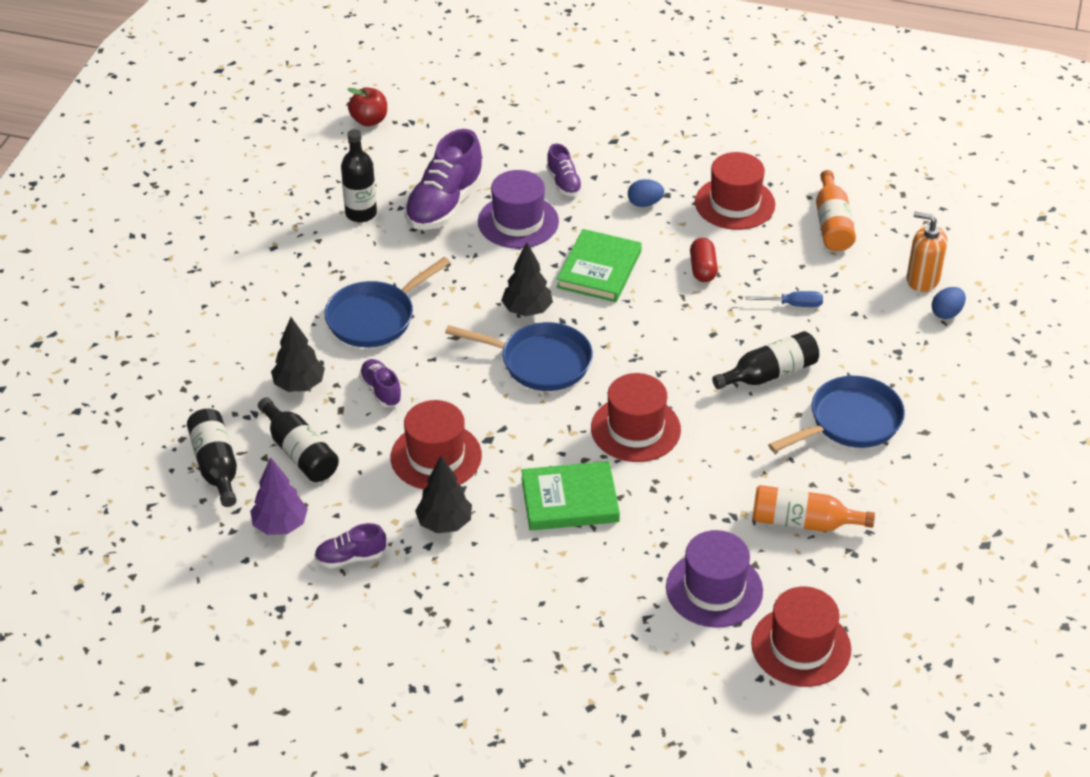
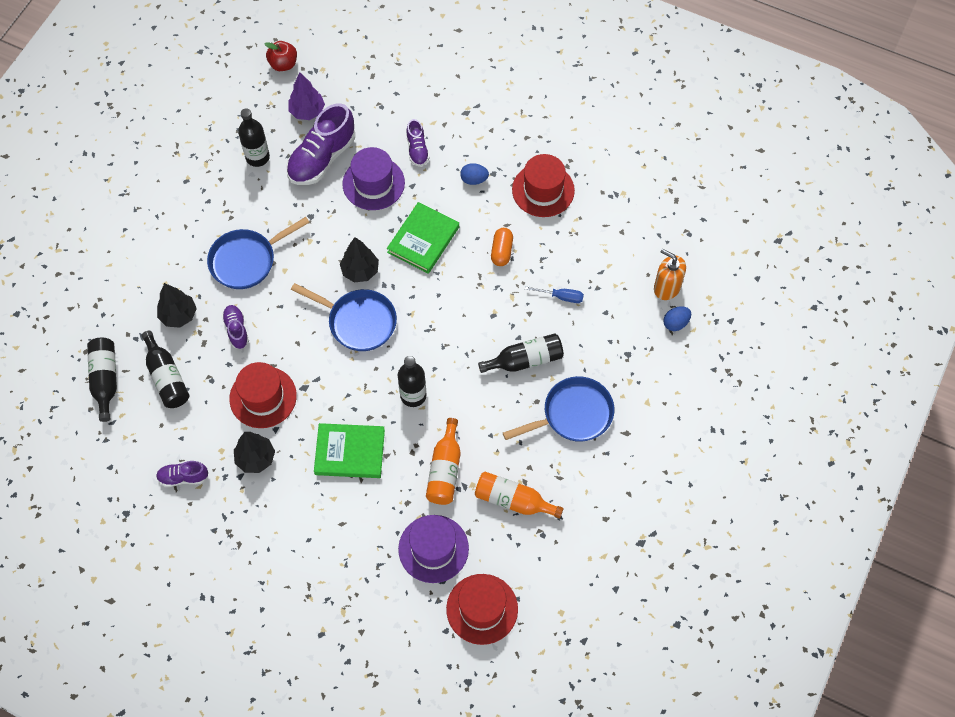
camera: 10 degrees right, 20 degrees up
(280, 525) = (140, 441): purple tree -> purple tree (307, 111)
(635, 429) = (413, 395): red hat -> black bottle
(702, 269) = (501, 251): red capsule -> orange capsule
(832, 224) = (612, 222): orange bottle -> orange bottle (445, 470)

